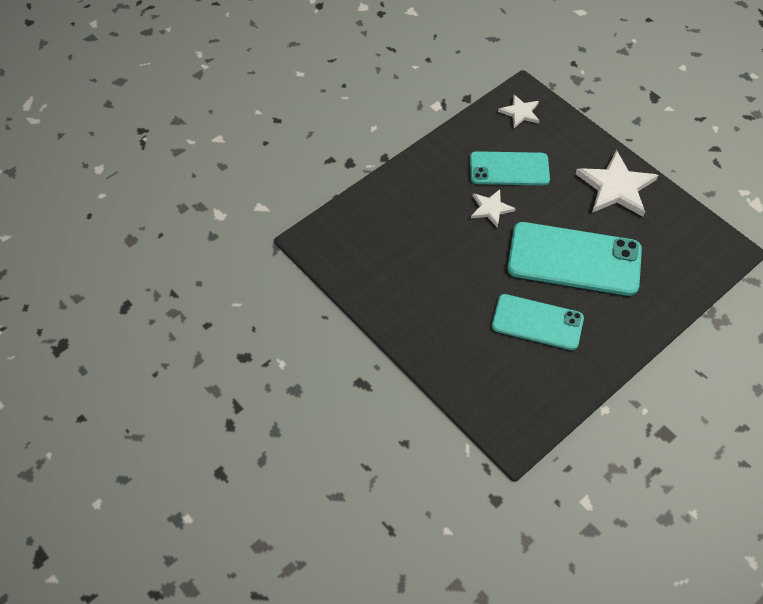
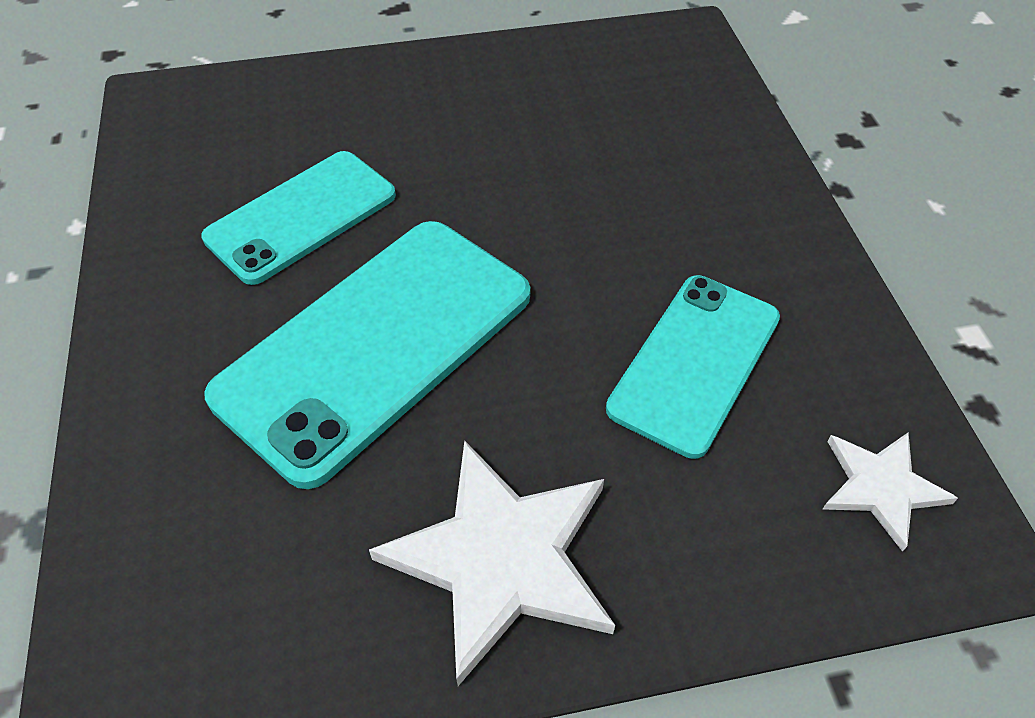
camera: 120 degrees right, 5 degrees down
(491, 208) = (602, 276): white star -> none

